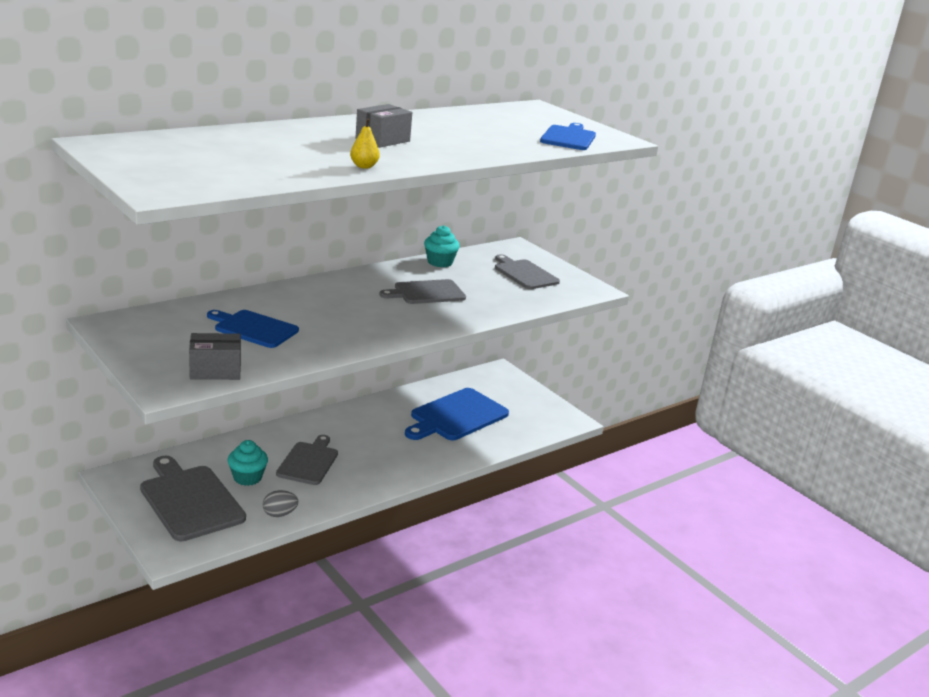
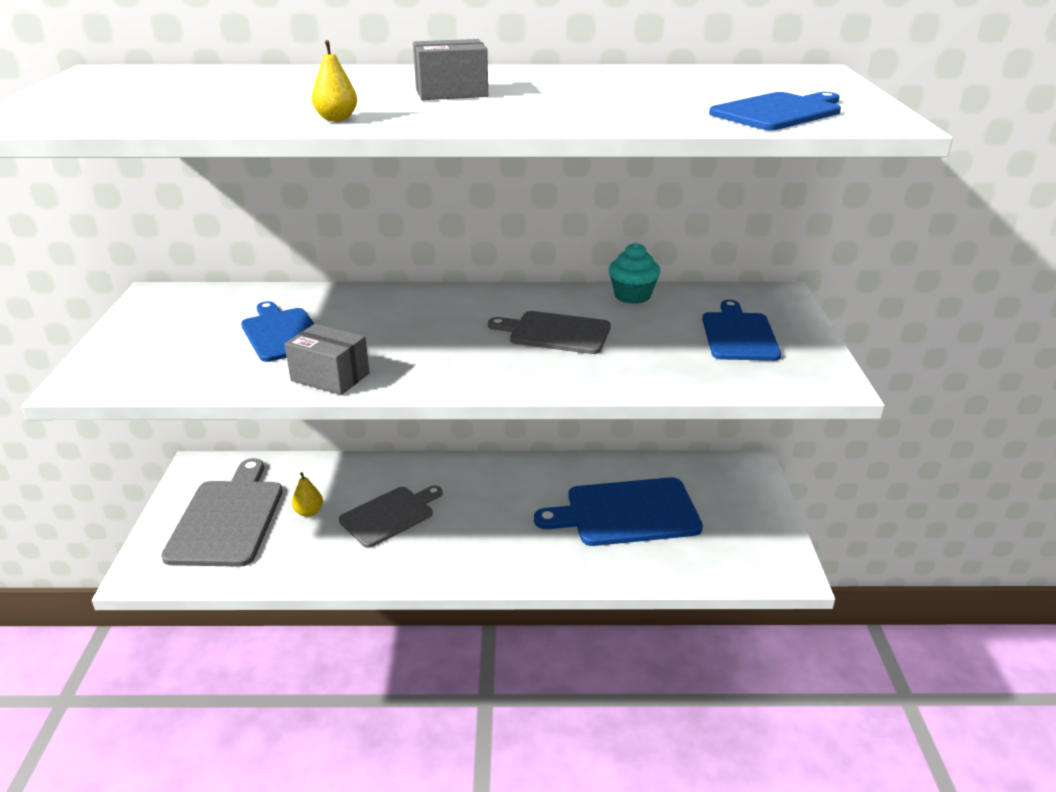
camera: 40 degrees right, 5 degrees up
(215, 370) = (163, 374): grey box -> grey box (330, 377)
(247, 477) = (309, 512): turquoise cupcake -> yellow pear
(279, 514) = (289, 570): grey egg -> none
(524, 274) = (739, 334): grey cutting board -> blue cutting board

